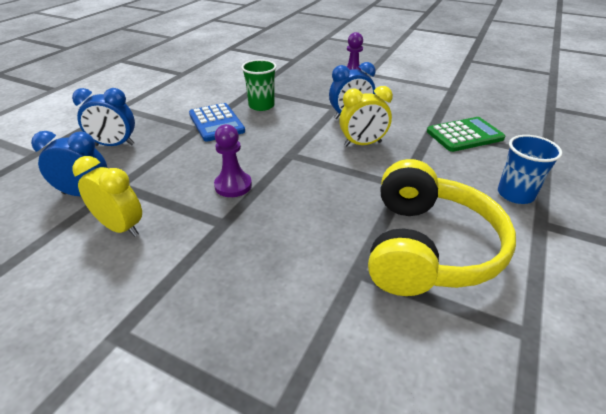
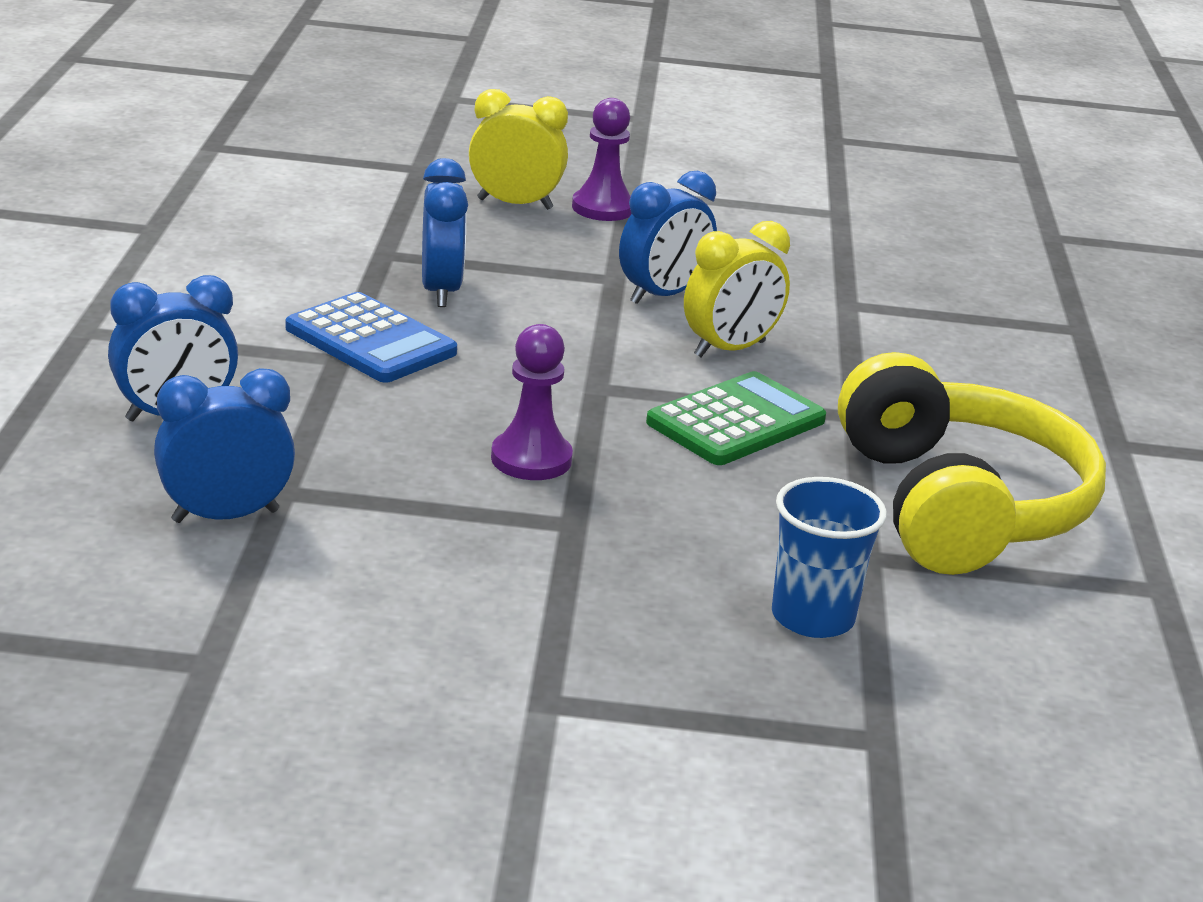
camera: 25 degrees left, 10 degrees down
(121, 227) = (375, 560): yellow clock -> yellow clock (515, 204)
(261, 106) = (441, 291): green cup -> blue clock
(464, 135) = (917, 310): green calculator -> green calculator (736, 422)
(515, 194) = (1058, 405): blue cup -> blue cup (812, 617)

